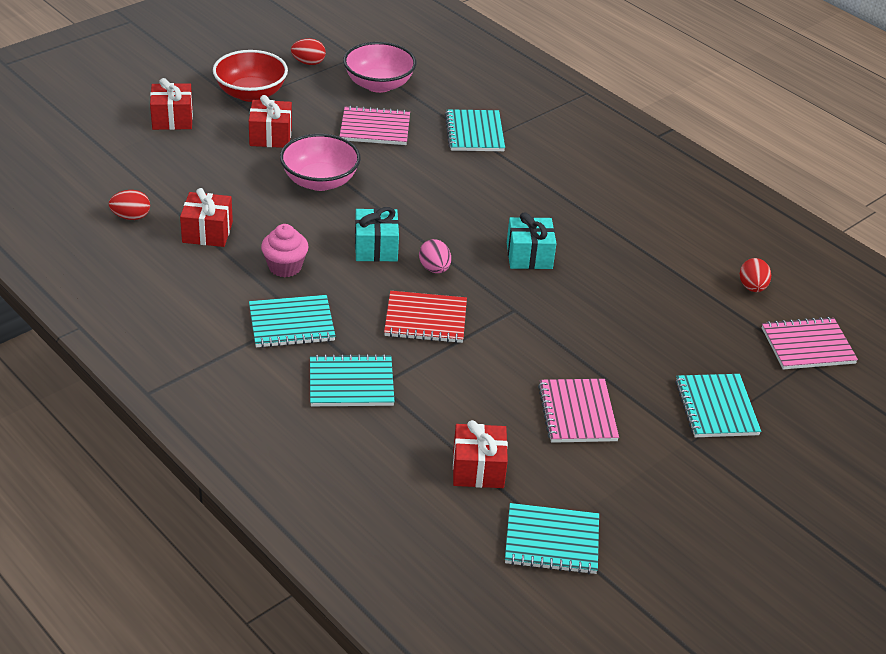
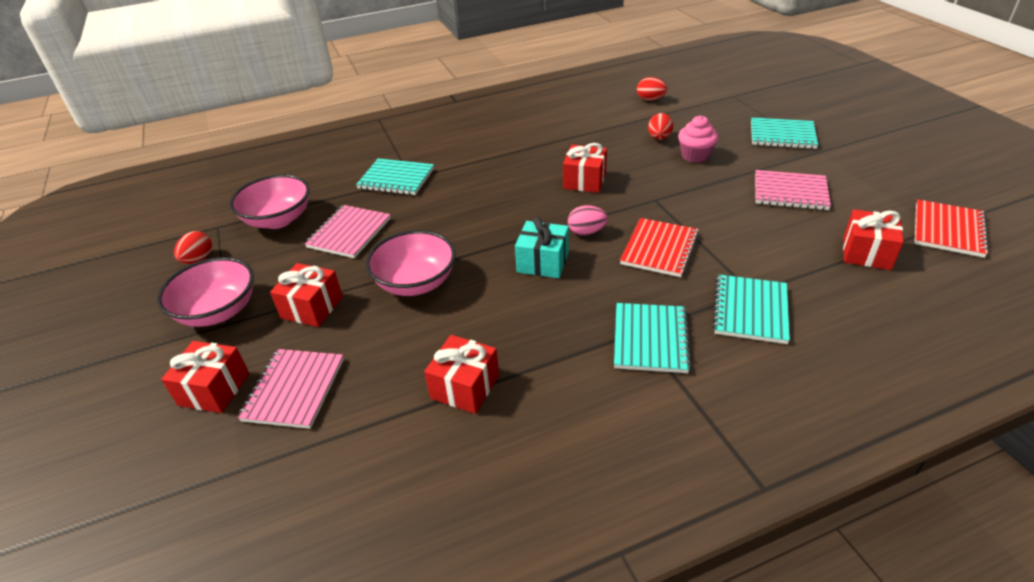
camera: 65 degrees left, 0 degrees up
(131, 217) = (399, 460): red egg -> red egg (659, 138)
(251, 93) = (218, 311): red bowl -> pink bowl
(285, 267) = (552, 330): pink cupcake -> pink cupcake (695, 156)
(529, 256) = (584, 181): turquoise gift -> red gift
(552, 541) = (948, 230): turquoise notebook -> red notebook
(807, 346) = (717, 93): pink notebook -> pink notebook (294, 389)

